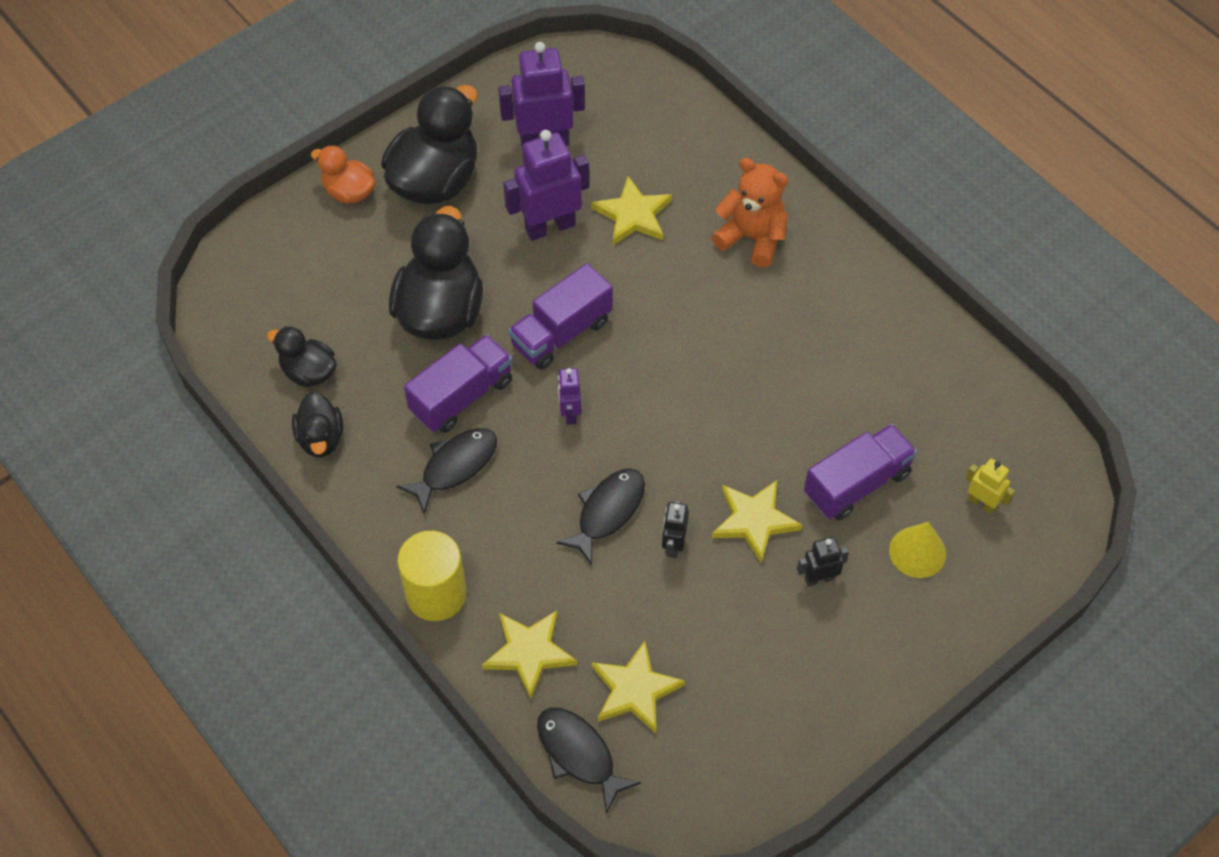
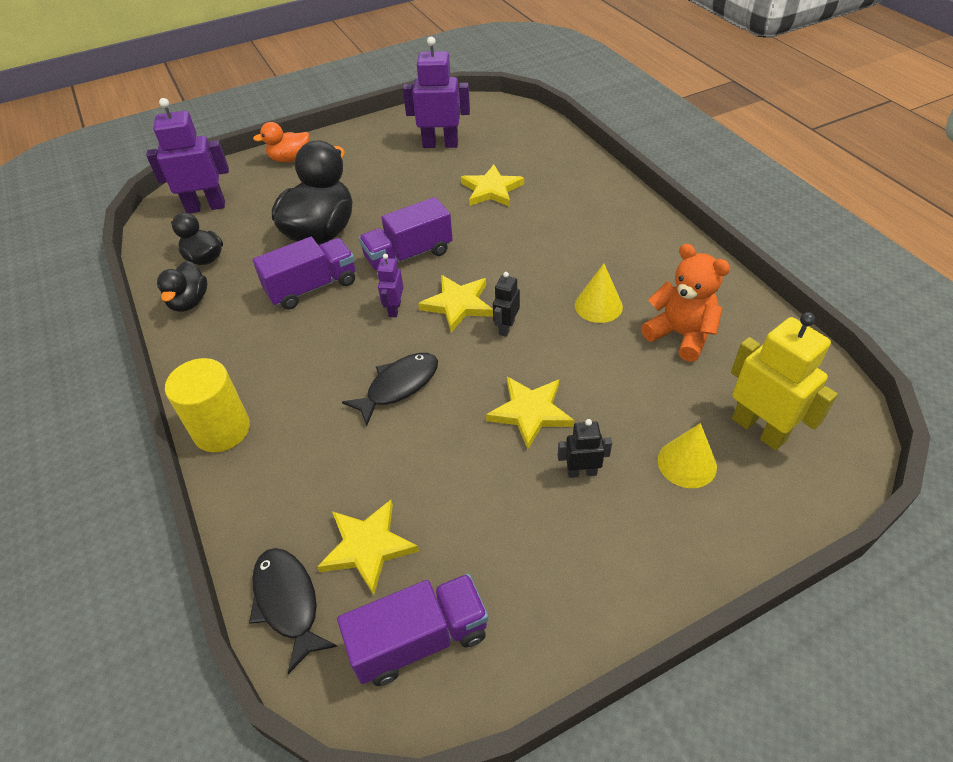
camera: 15 degrees right, 10 degrees down
(349, 192) = (290, 159): orange duck -> orange duck turned 60 degrees counterclockwise
(435, 181) = (353, 158): black duck -> none
(455, 466) = (284, 335): black fish -> none
(529, 652) = (281, 494): yellow star -> yellow star (458, 304)
(550, 227) = (425, 191): purple robot -> purple robot (206, 207)
(673, 545) = (449, 421): black robot -> black robot (506, 327)
(752, 238) = (581, 212): orange teddy bear -> orange teddy bear (680, 335)
(798, 375) = (598, 306): none -> yellow cone
(856, 484) = (635, 395): purple truck -> purple truck (419, 639)
(982, 503) = (759, 429): yellow robot -> yellow robot, size x1.92

